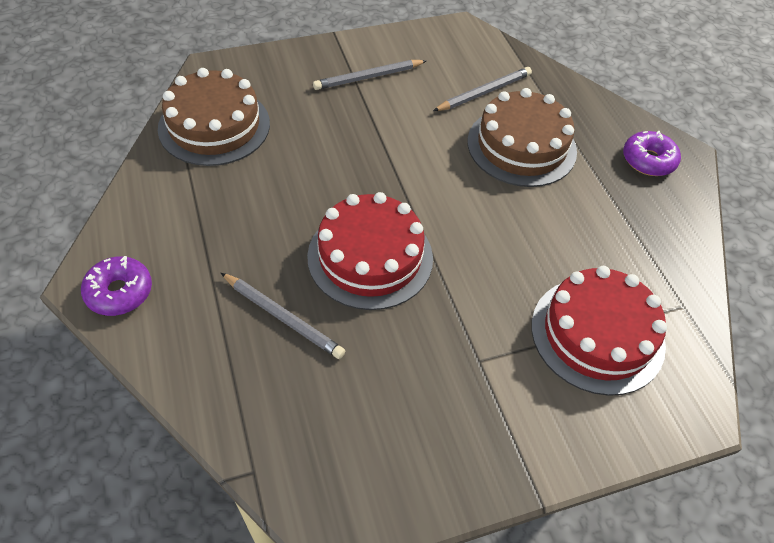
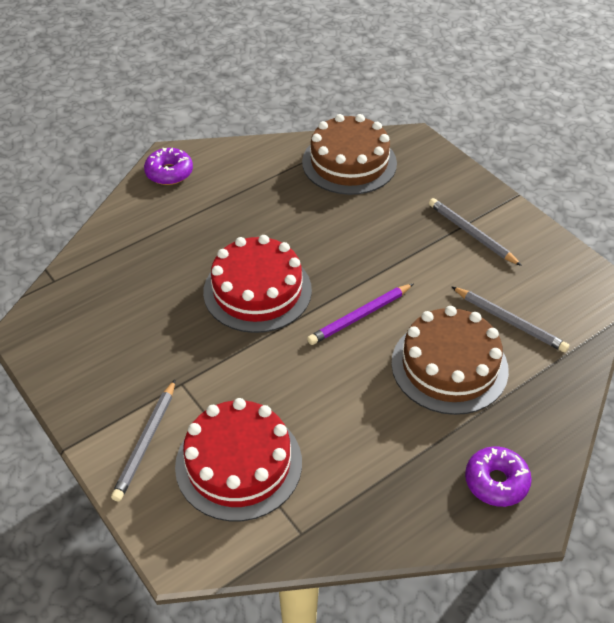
camera: 75 degrees right, 5 degrees down
(283, 317) = (179, 258): grey pencil -> grey pencil (146, 442)
(440, 186) = (360, 316): none -> purple pencil

